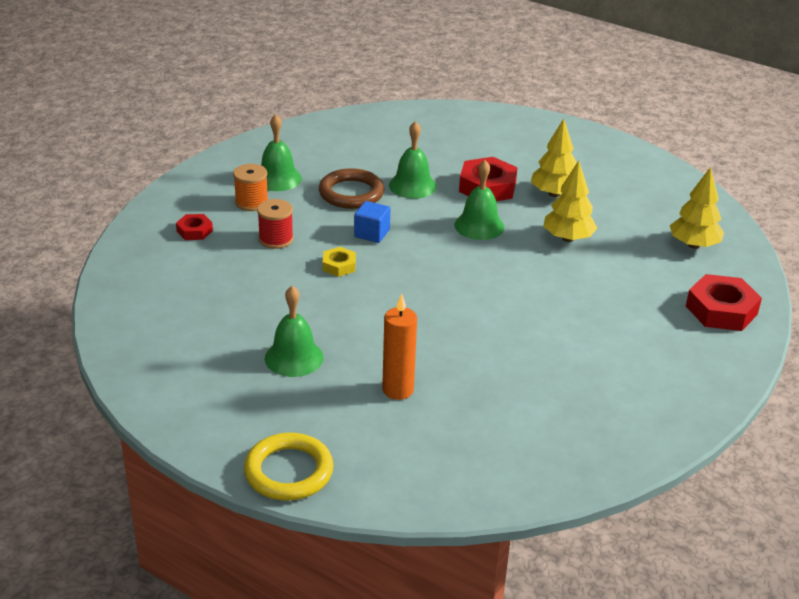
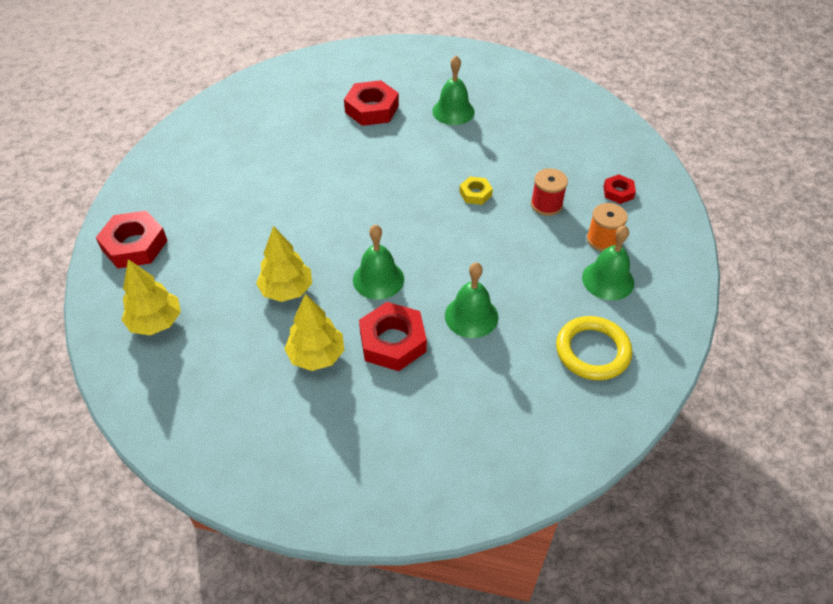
camera: 160 degrees right, 15 degrees up
(288, 471) = (408, 50): yellow ring -> yellow ring (592, 351)
(351, 193) = (524, 283): brown ring -> none
(372, 233) = (471, 237): blue cube -> none
(398, 390) = (372, 109): orange candle -> red nut

